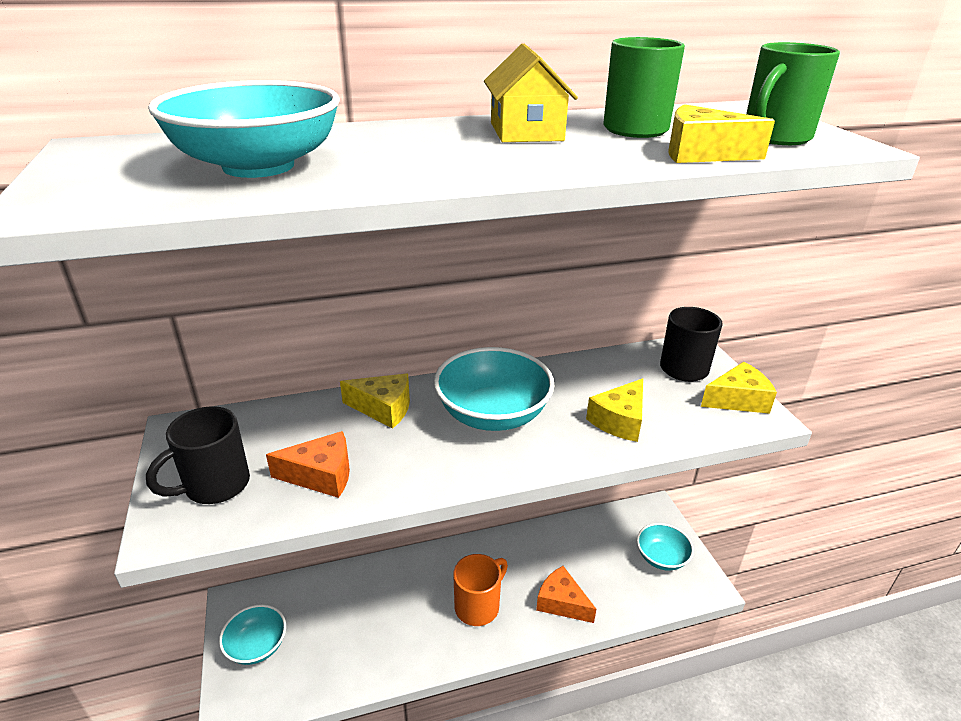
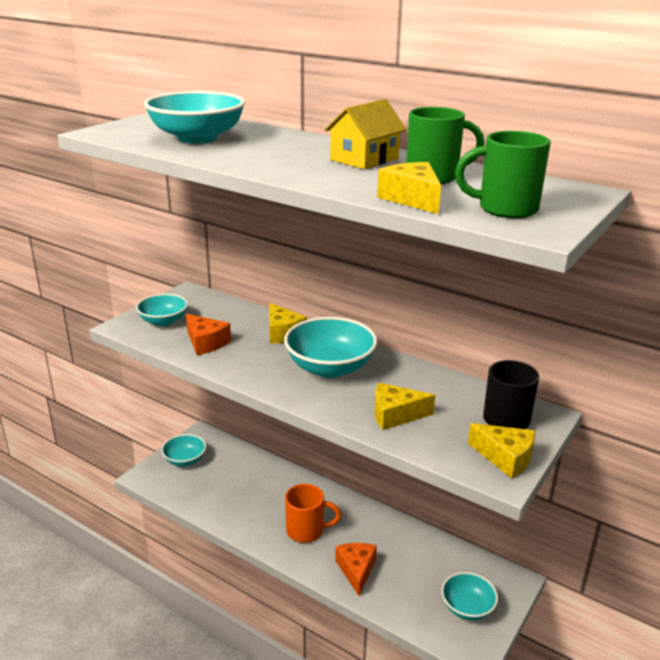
camera: 50 degrees right, 5 degrees down
(215, 485) = (163, 321): black mug -> turquoise bowl

